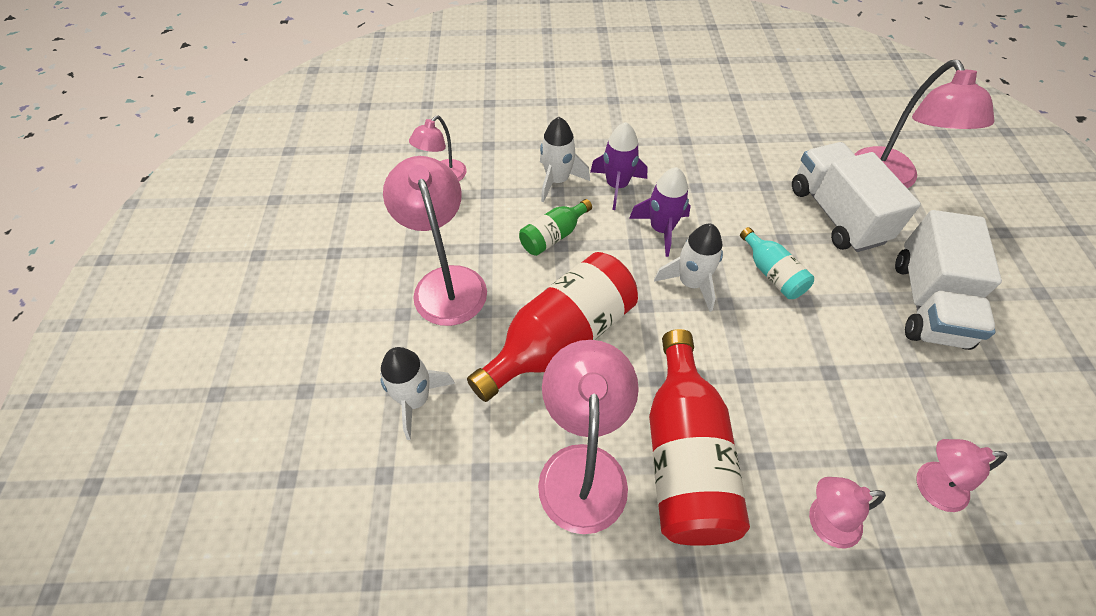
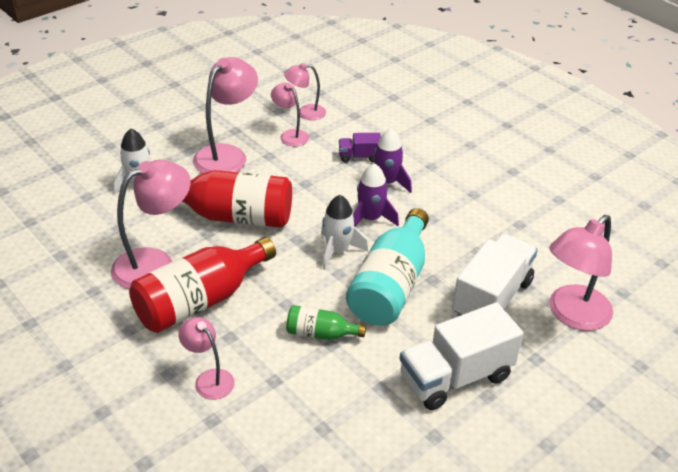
camera: 50 degrees right, 15 degrees down
(553, 236) = (309, 177): green bottle -> green bottle (320, 333)
(557, 180) = (359, 157): white rocket -> purple truck
(772, 273) = (390, 285): turquoise bottle -> turquoise bottle, size x2.00
(930, 487) = (283, 424): pink lamp -> pink lamp (290, 135)

